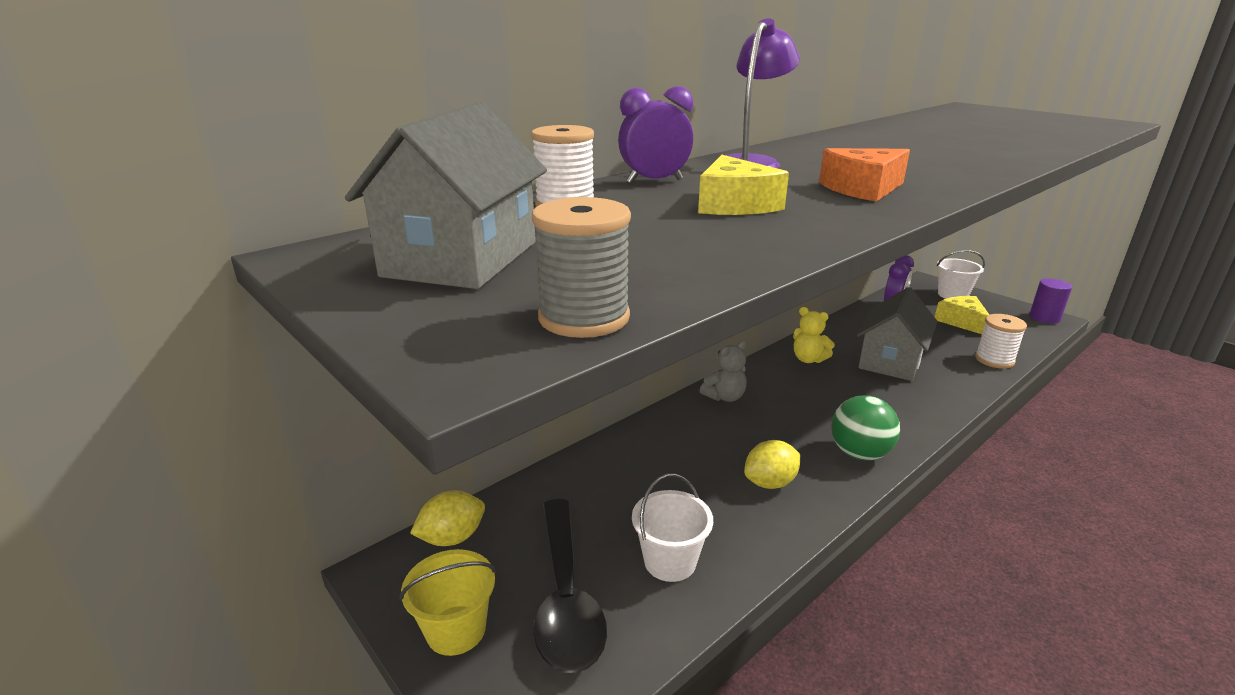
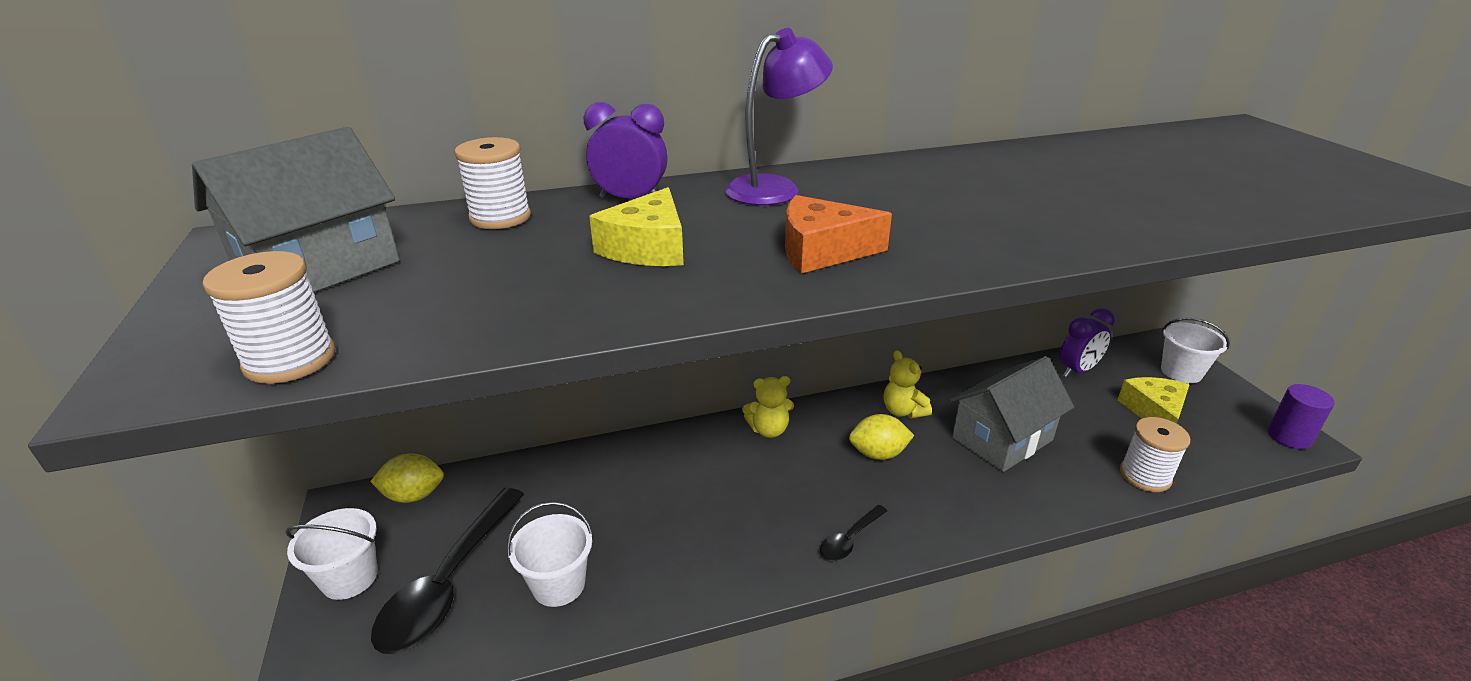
camera: 25 degrees right, 5 degrees up
(456, 630) = (349, 578): yellow bucket -> white bucket
(584, 318) = (290, 360): grey spool -> white spool
(725, 397) = (769, 430): grey teddy bear -> yellow teddy bear
(770, 483) = (724, 539): yellow lemon -> yellow lemon (878, 454)
(859, 453) = (849, 540): green ball -> black spoon

